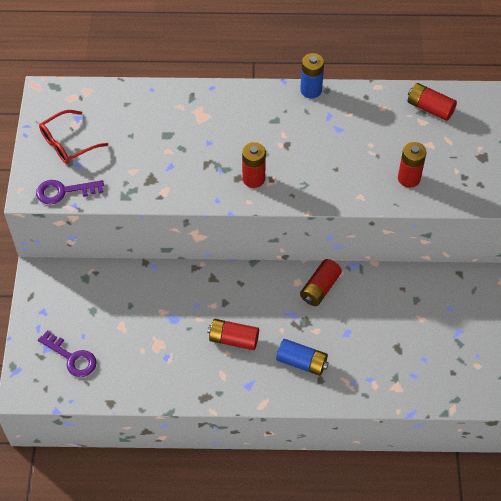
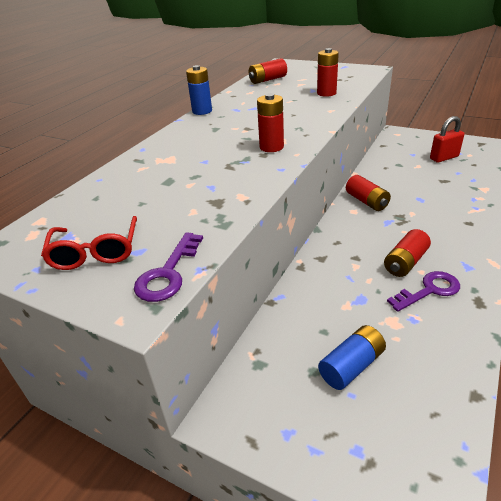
camera: 60 degrees left, 20 degrees down
(72, 357) = (385, 419): purple key -> purple key (429, 290)
(302, 362) = (446, 228): blue battery -> blue battery (351, 366)
(455, 340) = (444, 158): none -> red padlock

